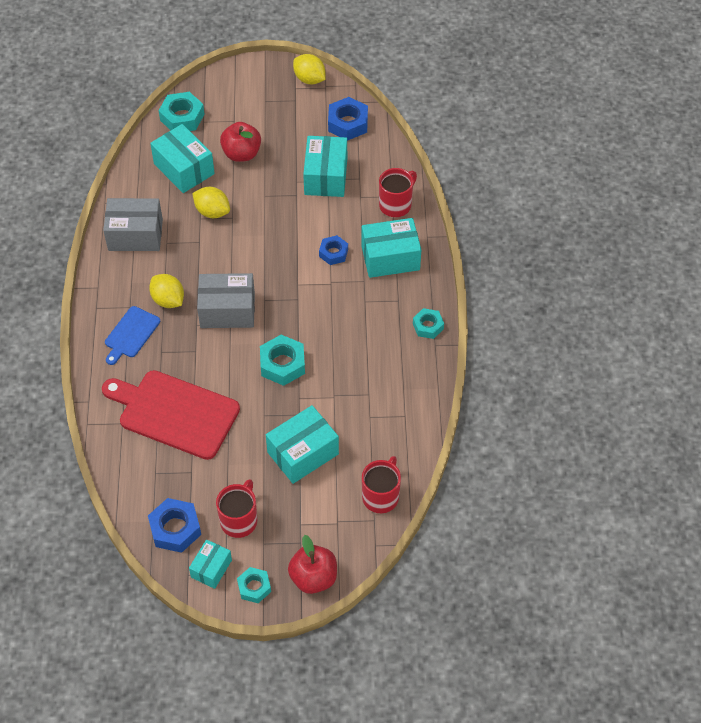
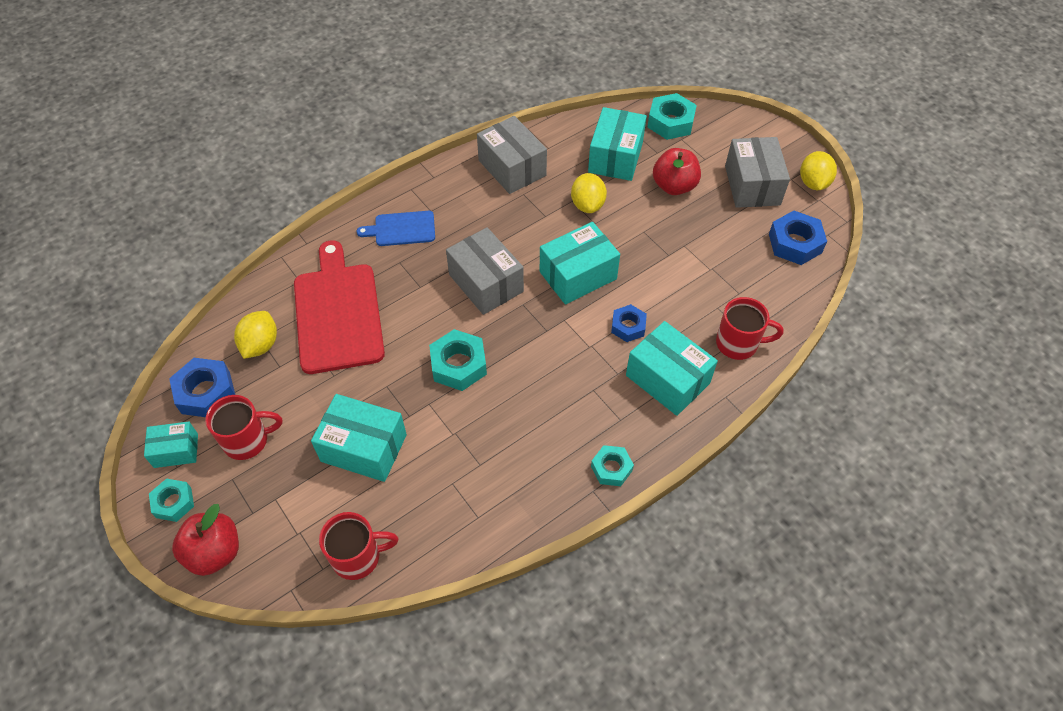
camera: 55 degrees right, 0 degrees up
(168, 300) = (461, 233): yellow lemon -> yellow lemon (260, 345)
(281, 112) = (752, 185): none -> grey box
(326, 176) = (713, 264): turquoise box -> turquoise box (578, 275)

